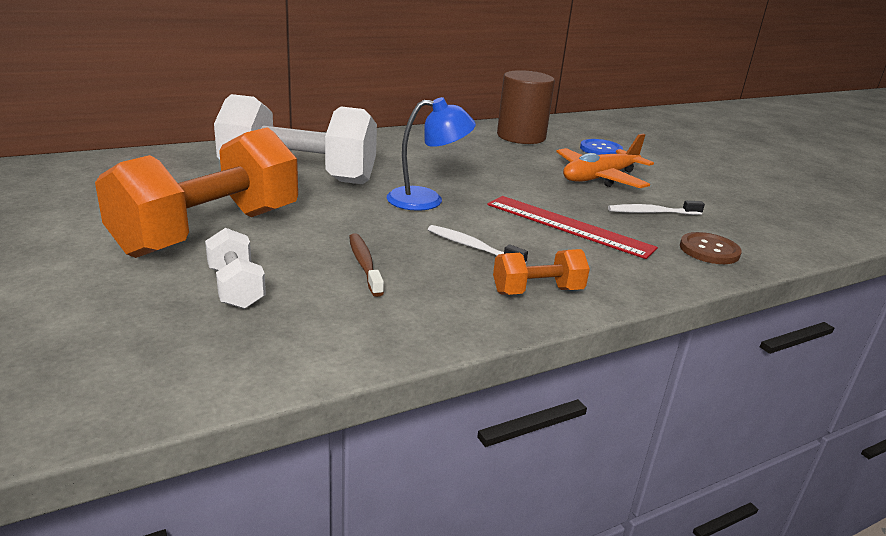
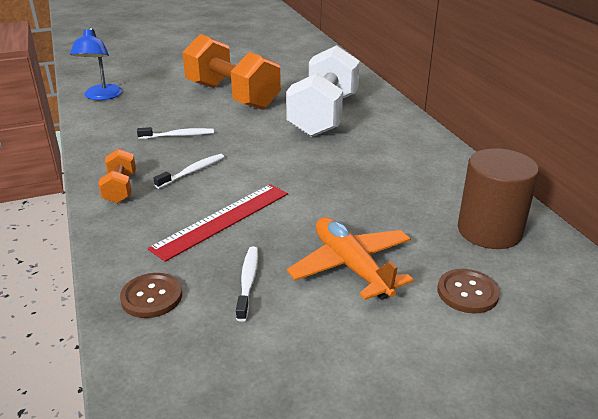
camera: 100 degrees right, 5 degrees up
(236, 288) = (164, 106): white dumbbell -> none
(364, 264) = (178, 135): brown toothbrush -> white toothbrush
(427, 200) = (281, 160): blue lamp -> blue lamp (101, 96)
(600, 150) = (467, 292): blue button -> brown button

